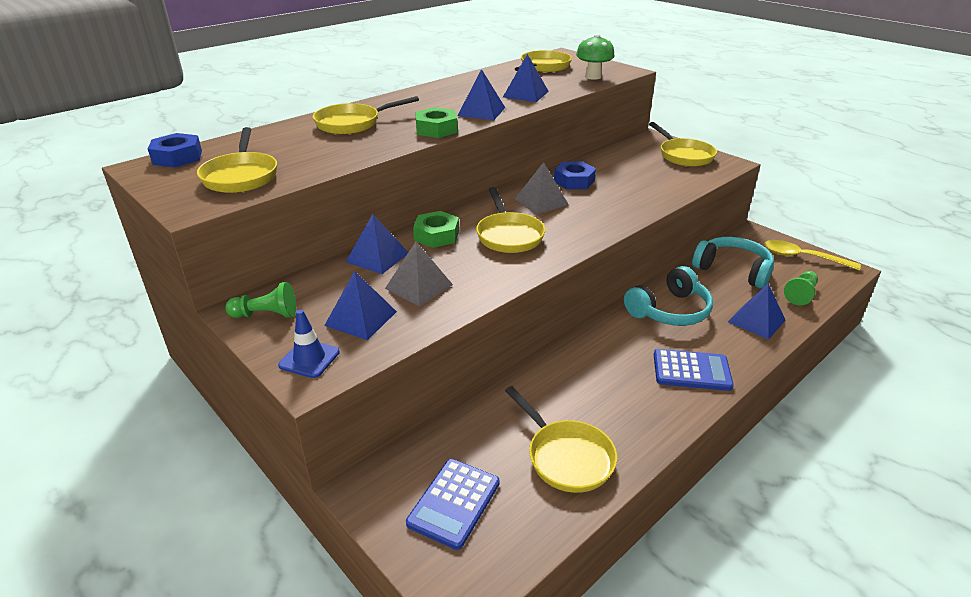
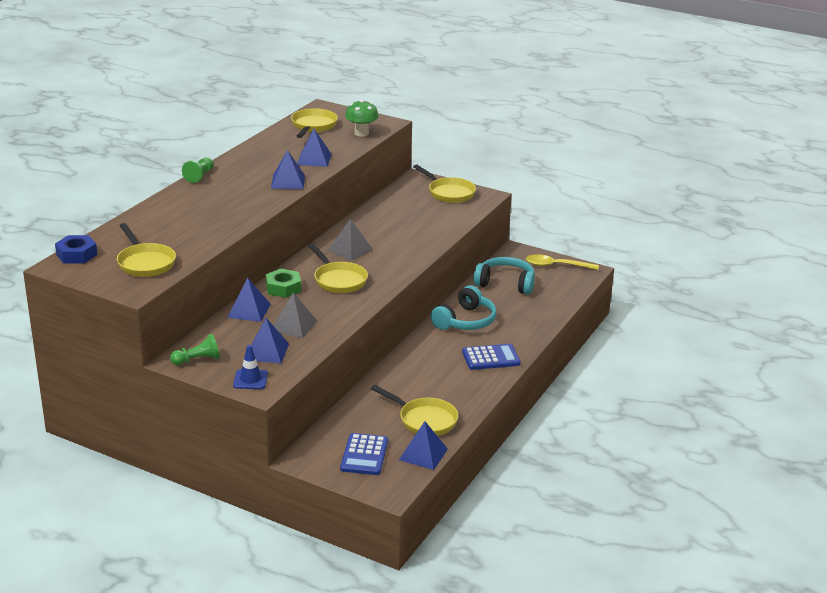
camera: 20 degrees left, 5 degrees down
(352, 123) = (190, 206): yellow pan -> none
(436, 129) = (263, 203): green nut -> none
(574, 181) = (368, 228): blue nut -> none
(756, 321) = (529, 318): blue pyramid -> blue pyramid (423, 454)
(800, 294) = (557, 294): green pawn -> green pawn (199, 176)

